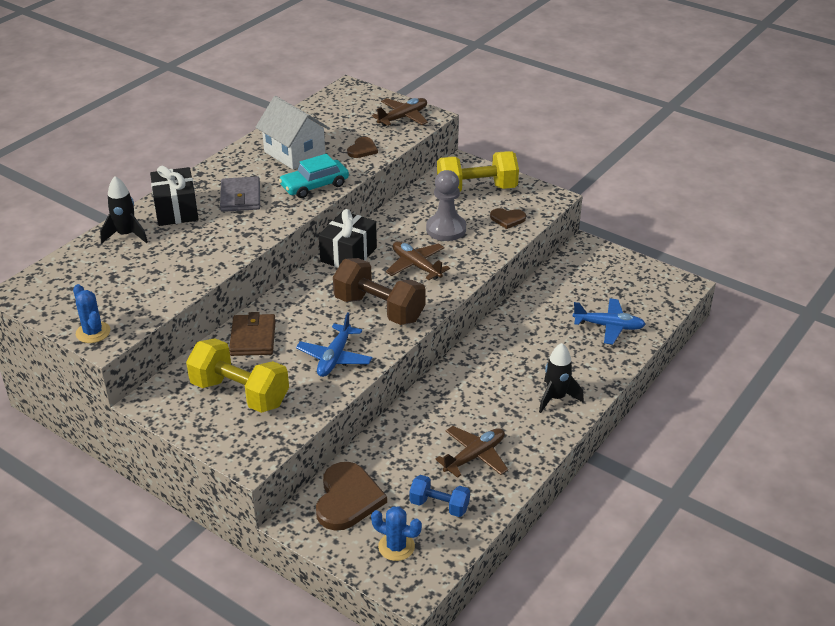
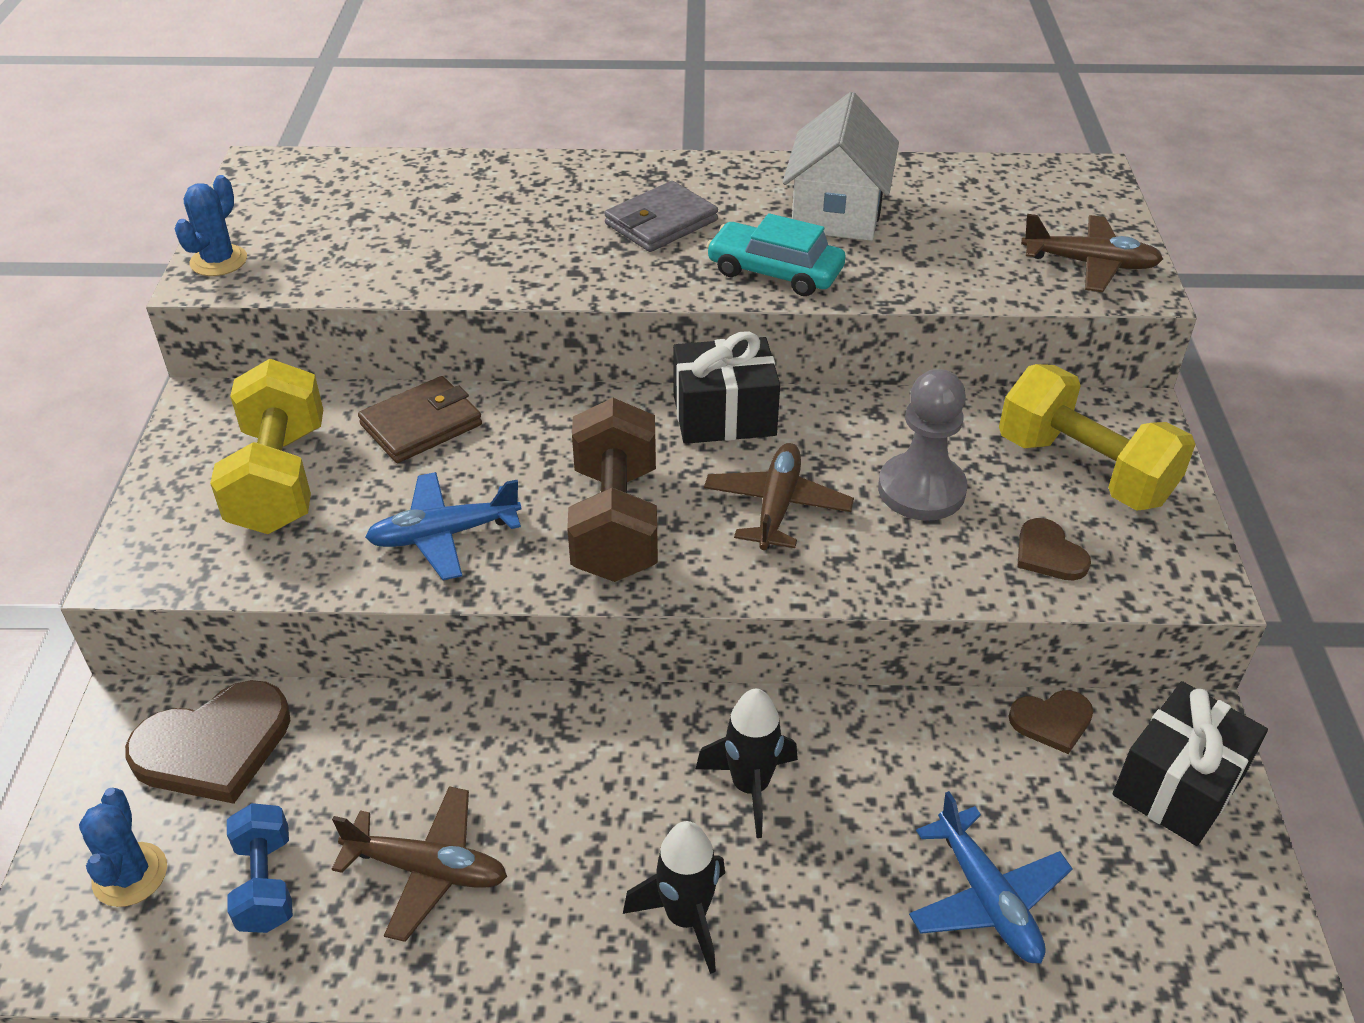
camera: 55 degrees right, 5 degrees up
(126, 235) = (464, 179): black rocket -> black rocket (750, 786)
(176, 210) = (566, 187): black gift -> black gift (1179, 785)
(362, 149) = (937, 268): brown heart -> brown heart (1052, 721)

